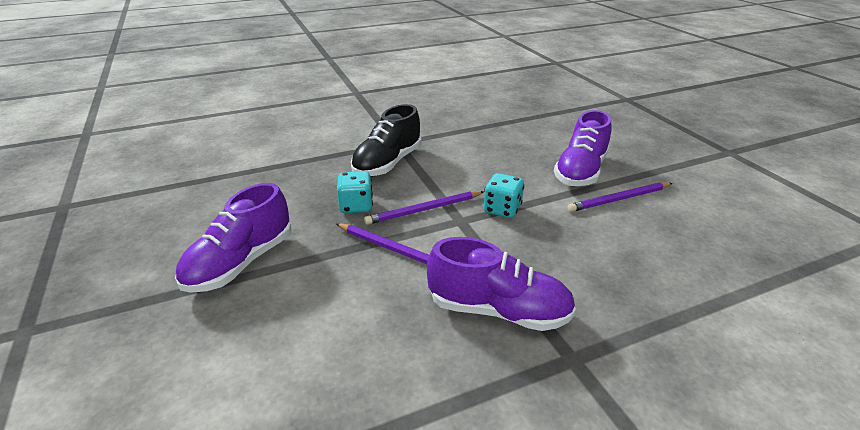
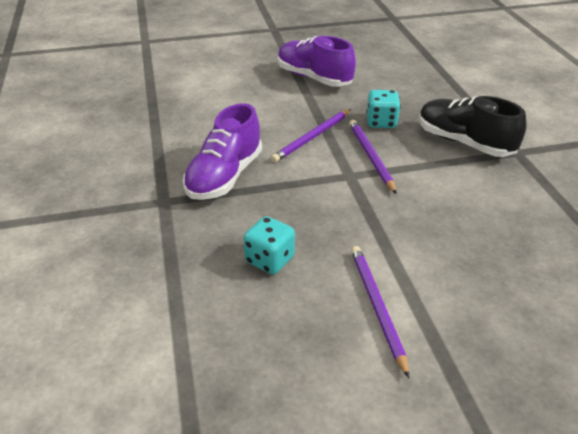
camera: 100 degrees right, 5 degrees up
(502, 209) = (365, 204): turquoise dice -> turquoise dice (269, 260)
(580, 171) = (452, 292): purple shoe -> none

